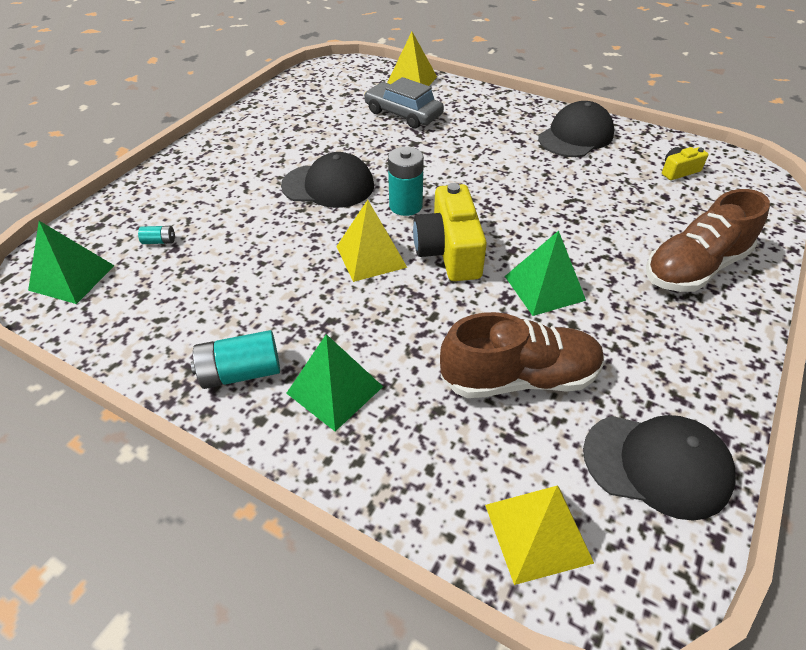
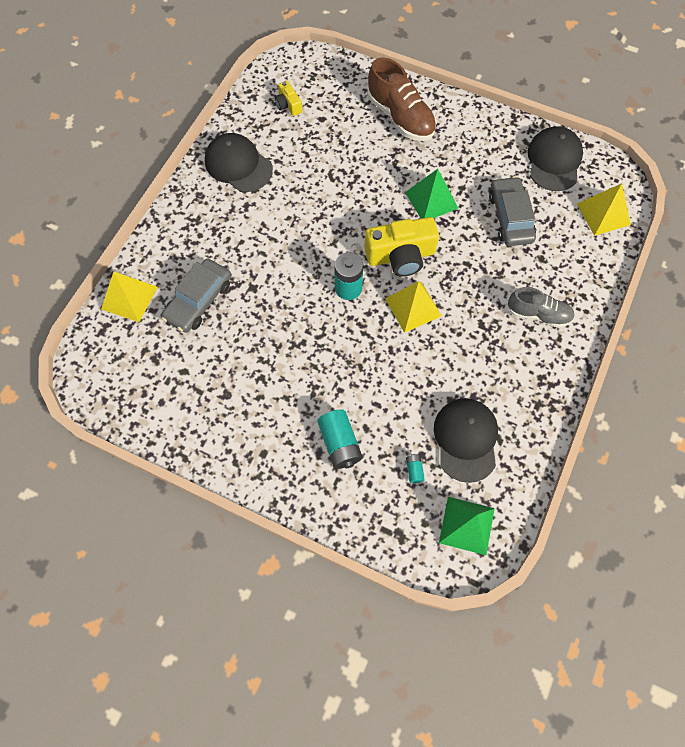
camera: 95 degrees left, 20 degrees up
(241, 372) = (536, 371): turquoise battery -> turquoise battery (339, 443)
(328, 186) = (324, 350): black cap -> black cap (466, 439)
(334, 390) = (538, 314): green pyramid -> grey shoe
(519, 378) = (510, 217): brown shoe -> grey car

